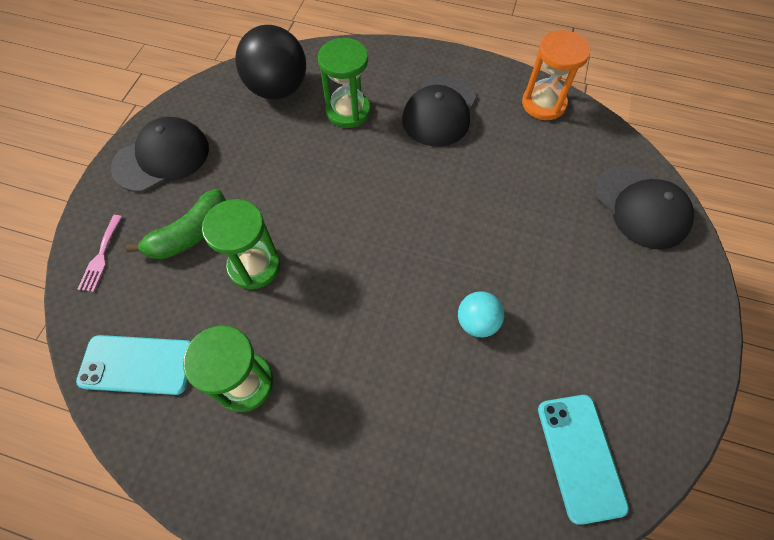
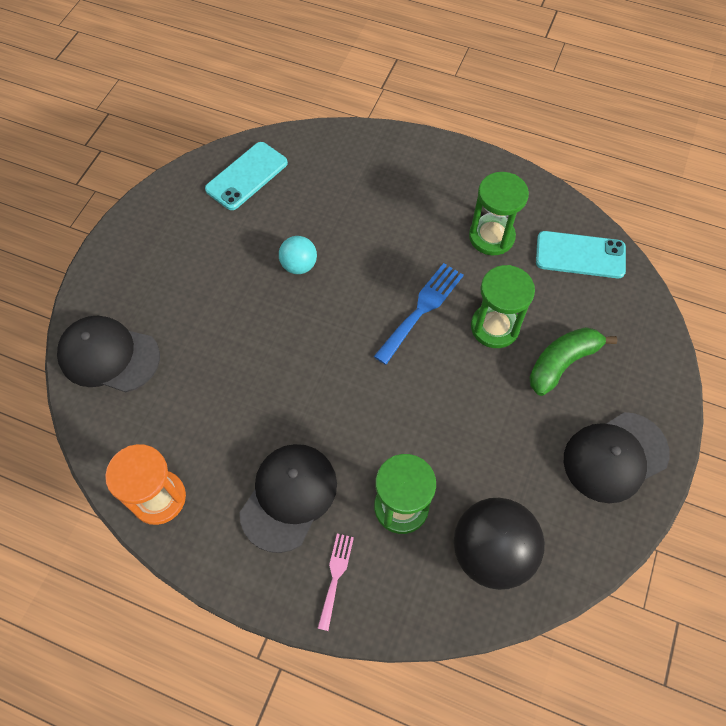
camera: 175 degrees left, 0 degrees up
(101, 256) = (643, 347): pink fork -> pink fork (335, 576)
(332, 280) = (421, 309): none -> blue fork
(580, 456) = (246, 176): turquoise phone -> turquoise phone turned 45 degrees clockwise
(641, 207) = (109, 356): black cap -> black cap turned 45 degrees counterclockwise

